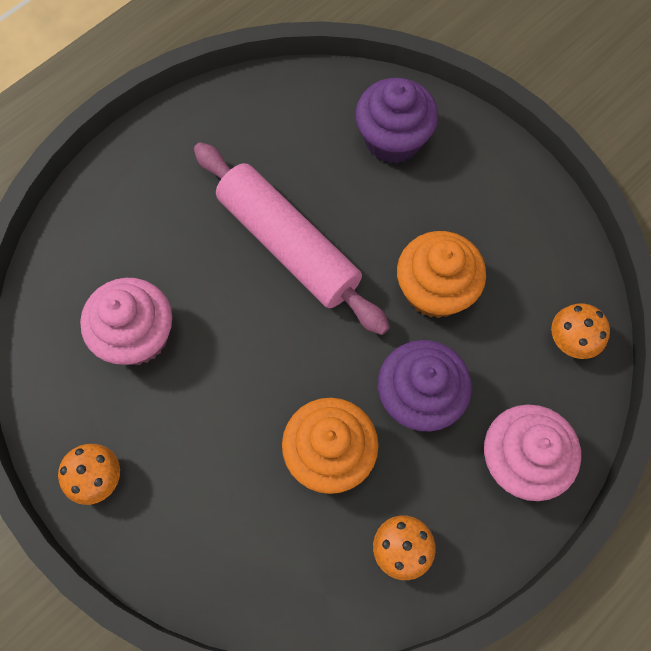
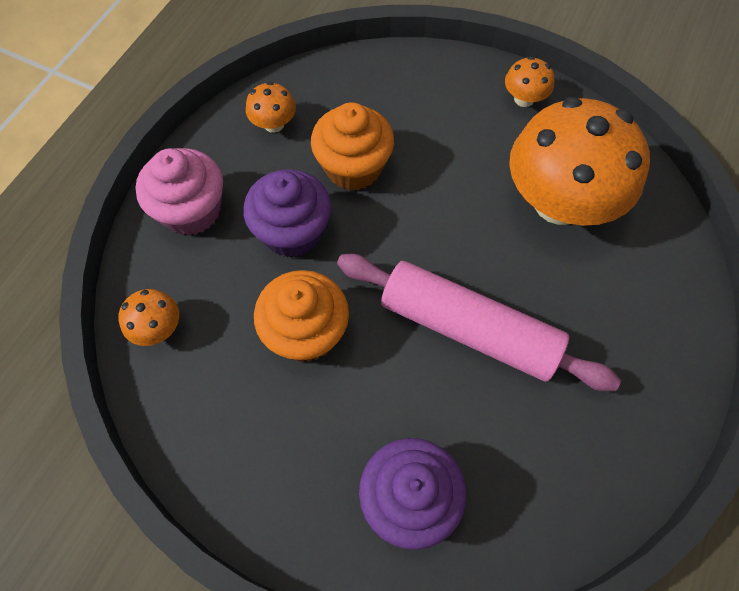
camera: 160 degrees right, 5 degrees down
(137, 336) = (559, 202): pink cupcake -> orange mushroom

